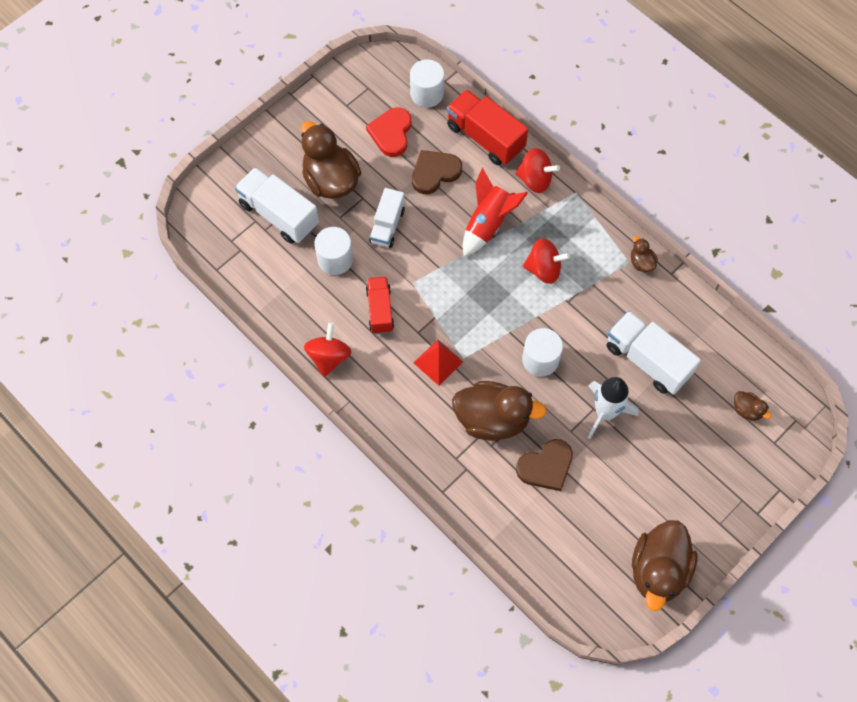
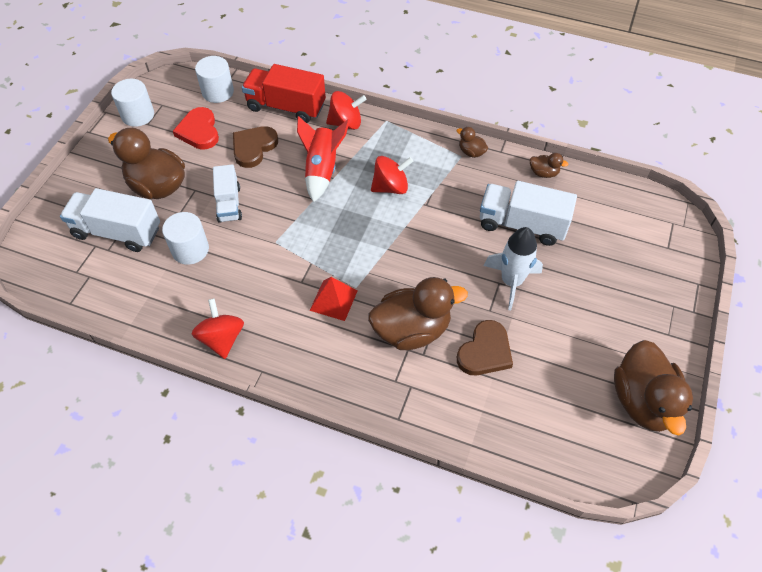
camera: 25 degrees left, 10 degrees down
(380, 310) = (255, 277): red truck -> none
(540, 359) = (428, 260): white cylinder -> white cylinder (138, 115)
(747, 410) = (629, 231): brown duck -> brown duck (543, 173)

